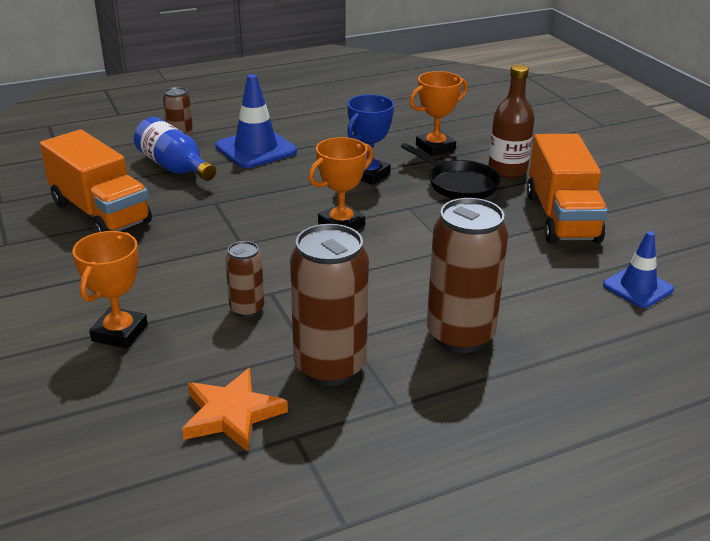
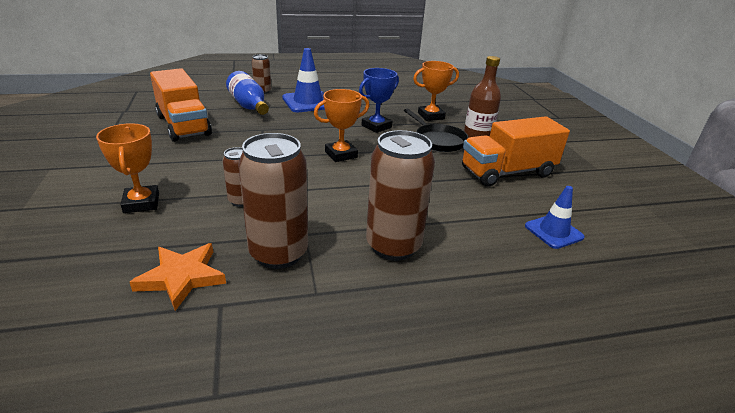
camera: 10 degrees right, 0 degrees up
(120, 333) = (141, 203): orange trophy -> orange trophy turned 45 degrees counterclockwise
(561, 217) = (507, 172): orange truck -> orange truck turned 60 degrees clockwise

